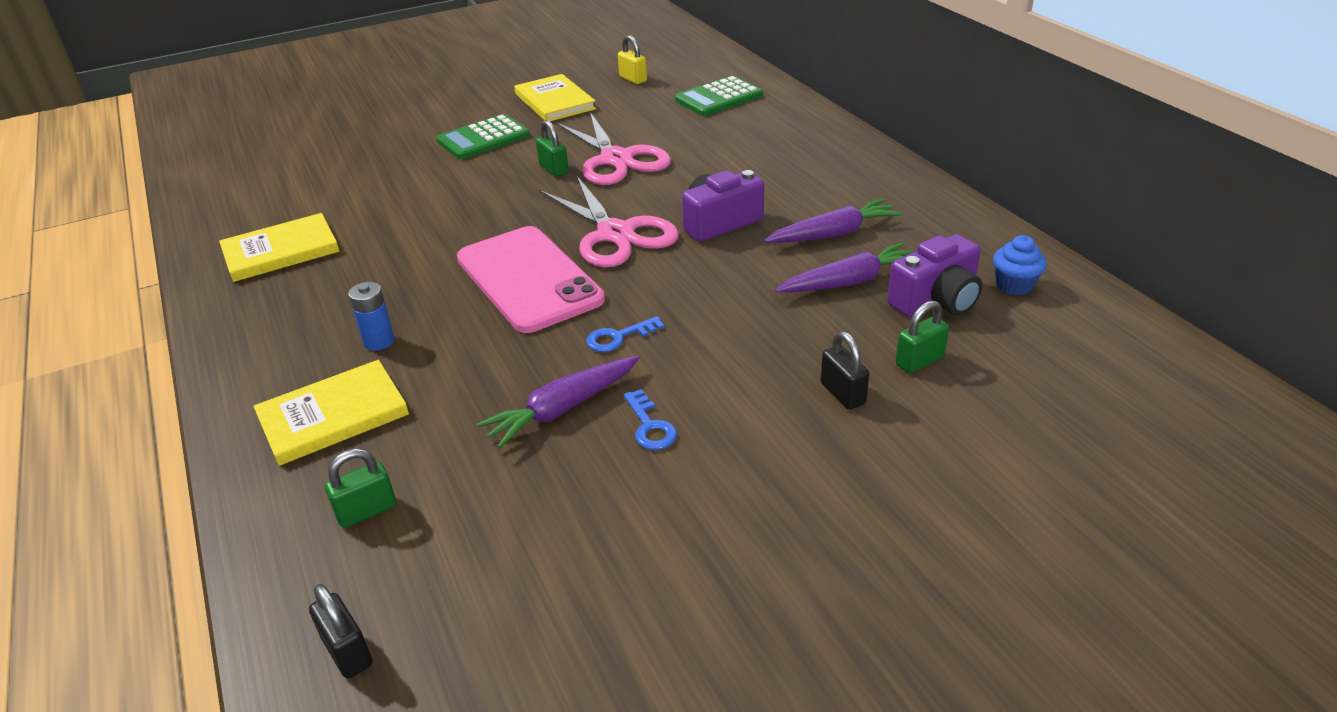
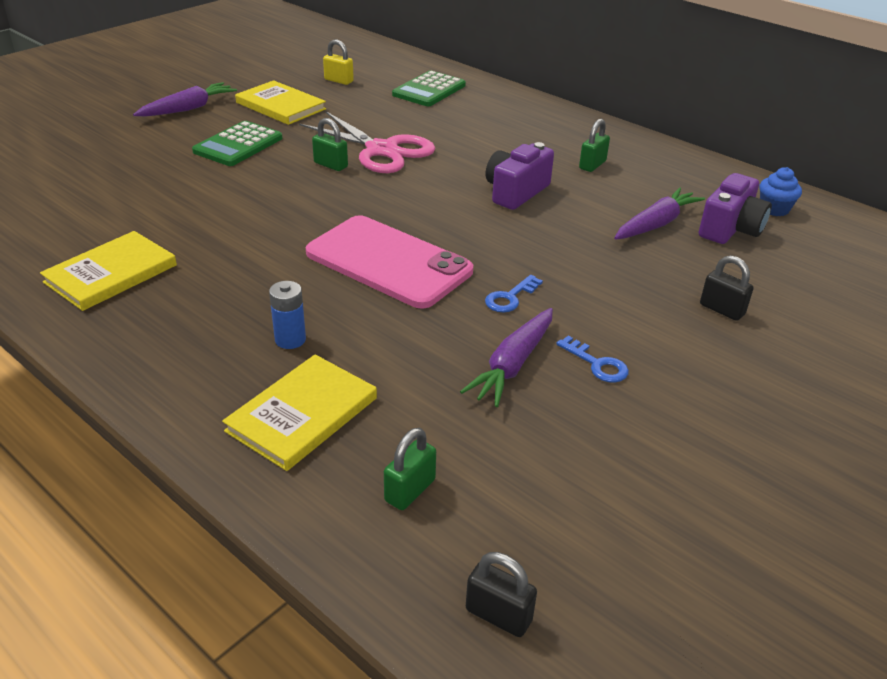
camera: 25 degrees left, 0 degrees up
(615, 234) = (434, 213): pink scissors -> none
(833, 234) = (614, 189): purple carrot -> purple carrot (188, 108)
(919, 361) = (755, 275): green padlock -> green padlock (592, 165)

